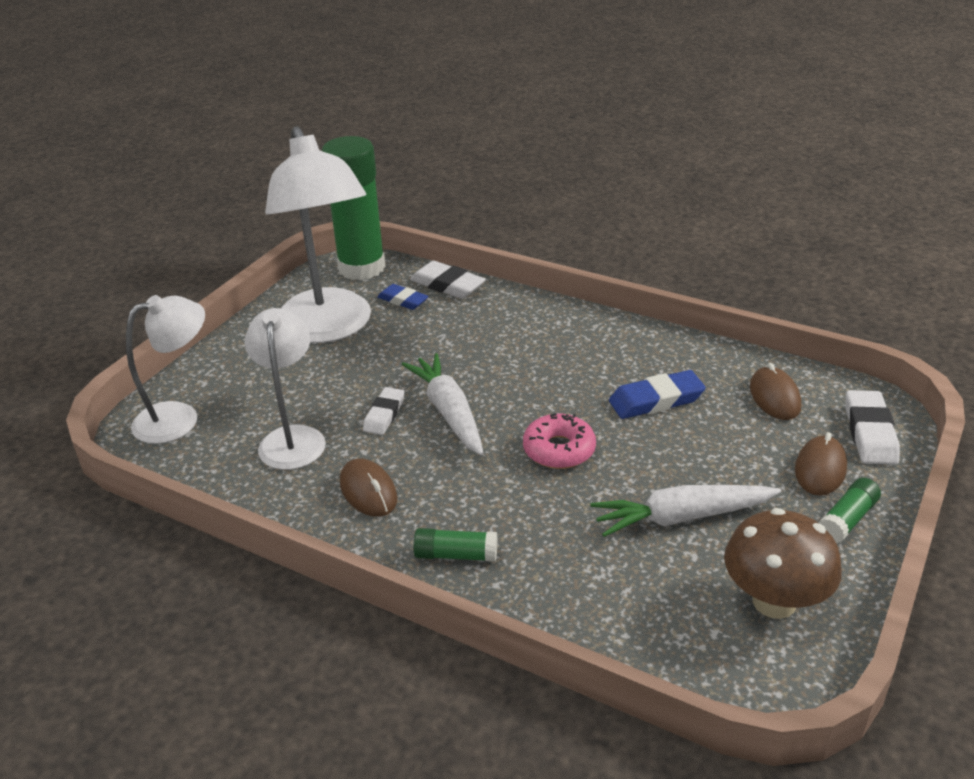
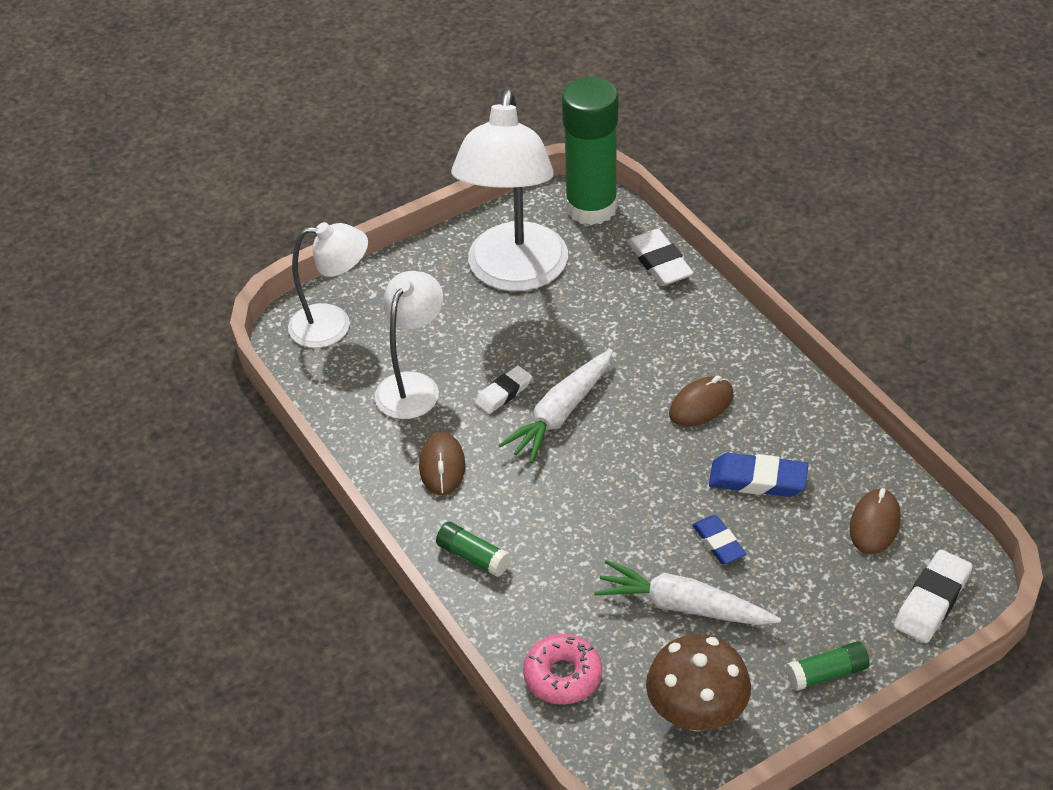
camera: 30 degrees right, 10 degrees up
(403, 300) = (604, 265): blue eraser -> blue eraser (718, 543)
(449, 412) = (560, 414): white carrot -> white carrot turned 150 degrees counterclockwise
(559, 450) = (629, 494): pink donut -> pink donut (562, 676)
(820, 469) = (848, 616): brown mouse -> brown mouse (701, 405)

